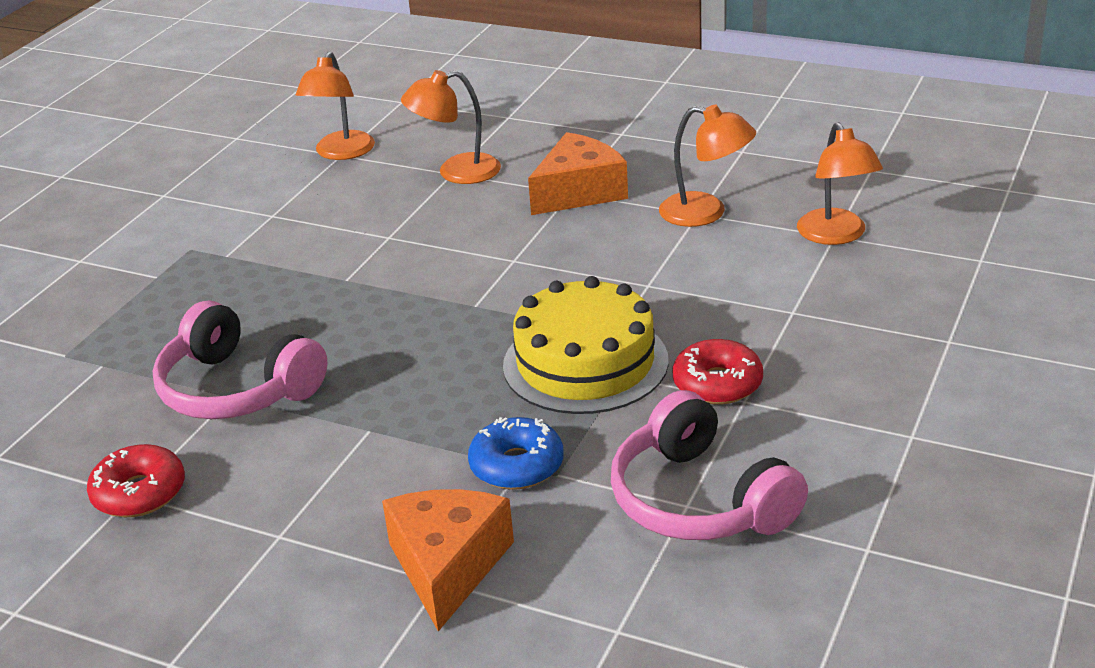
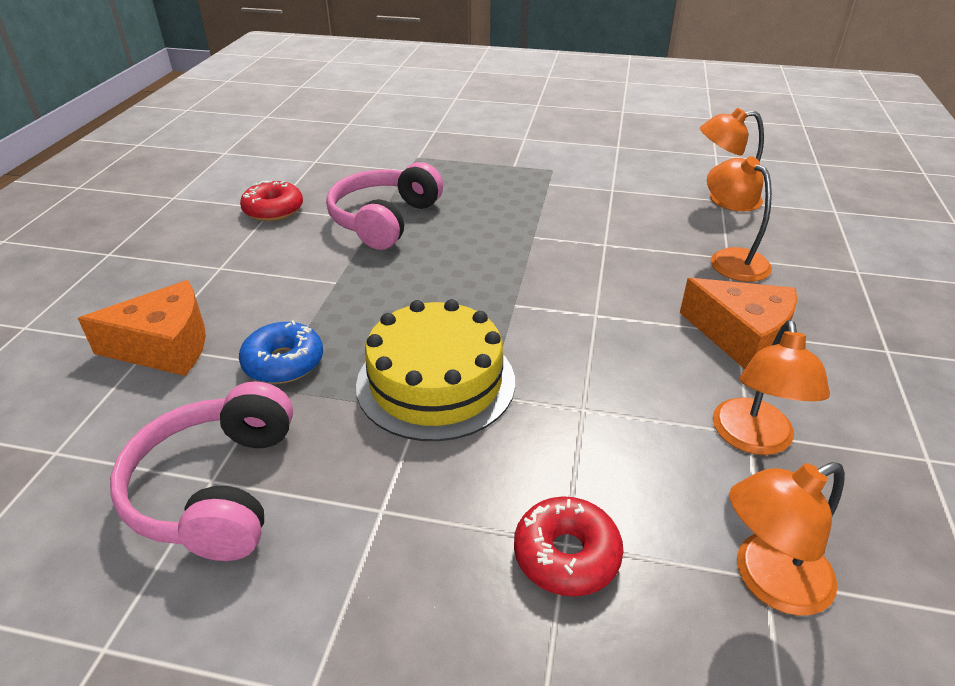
camera: 75 degrees right, 5 degrees up
(699, 500) = (216, 489): pink headphones -> pink headphones turned 45 degrees counterclockwise
(717, 384) = (409, 484): red donut -> red donut (566, 555)

